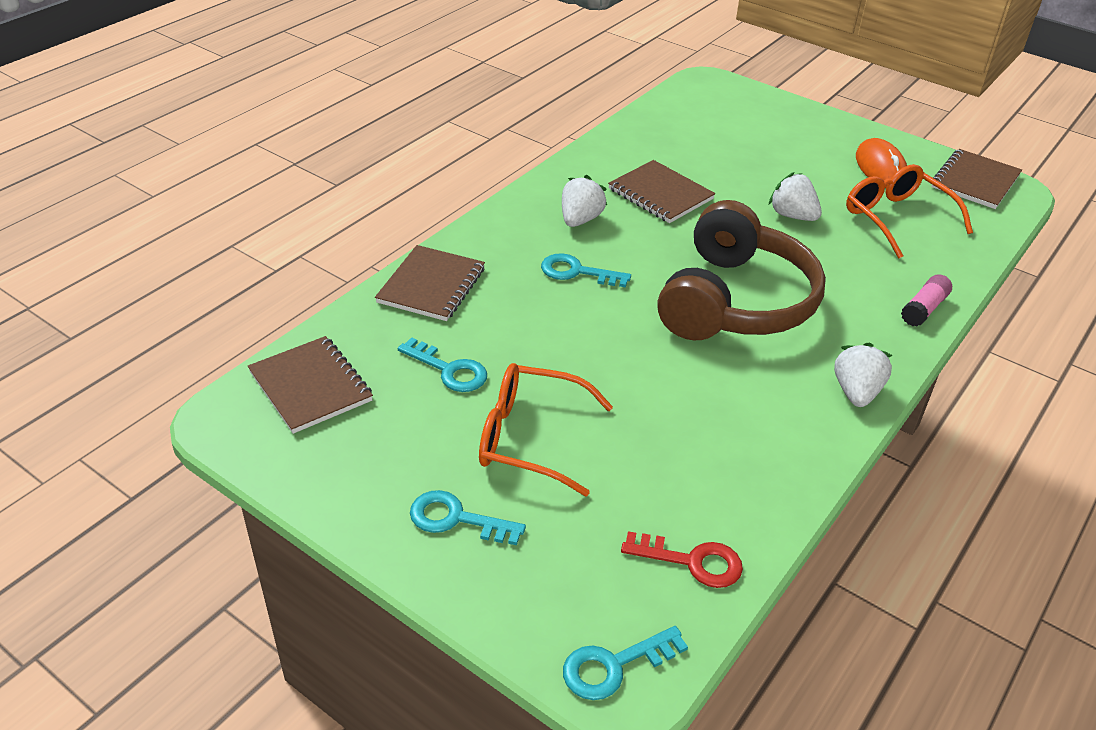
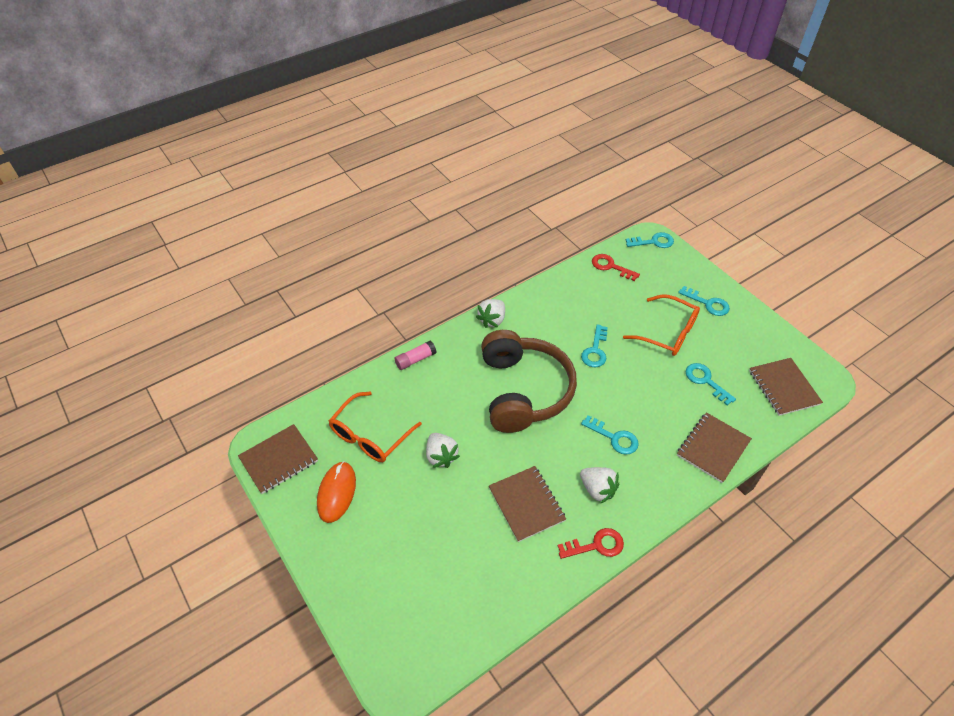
camera: 160 degrees left, 10 degrees up
(564, 177) = (596, 545): none -> red key
(580, 220) = (597, 489): white strawberry -> white strawberry turned 90 degrees counterclockwise
(652, 380) = (595, 350): none -> turquoise key
(735, 301) = (523, 390): brown headphones -> brown headphones turned 135 degrees clockwise
(896, 218) = (370, 436): orange glasses -> orange glasses turned 45 degrees clockwise

